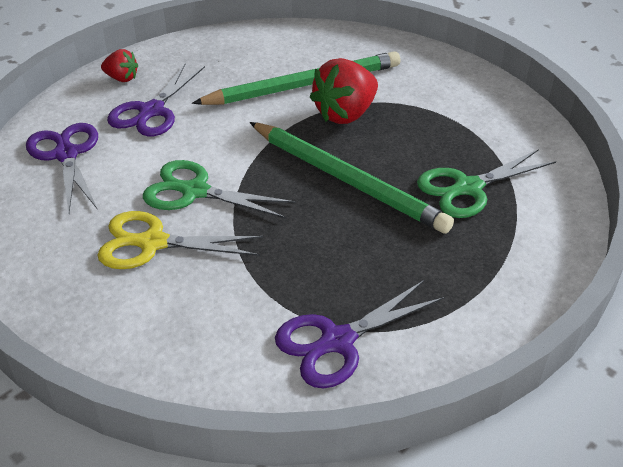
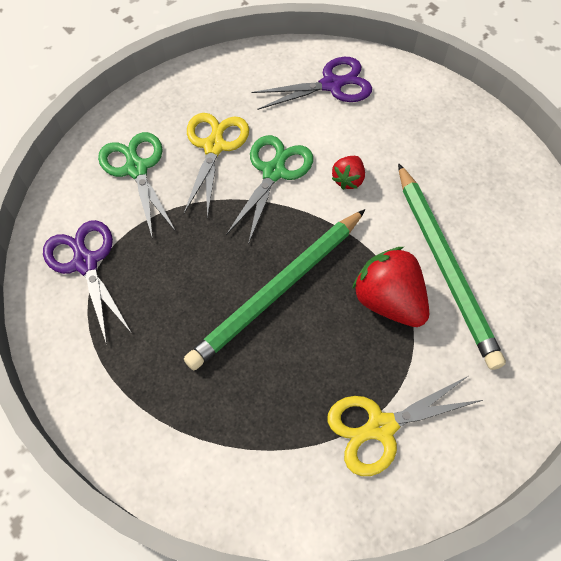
camera: 95 degrees right, 20 degrees up
(122, 78) = (451, 112): red strawberry -> red strawberry (348, 180)
(151, 111) = (395, 137): purple scissors -> none
(464, 117) = (381, 427): none -> yellow scissors
(468, 188) = (253, 401): green scissors -> green scissors (137, 169)

